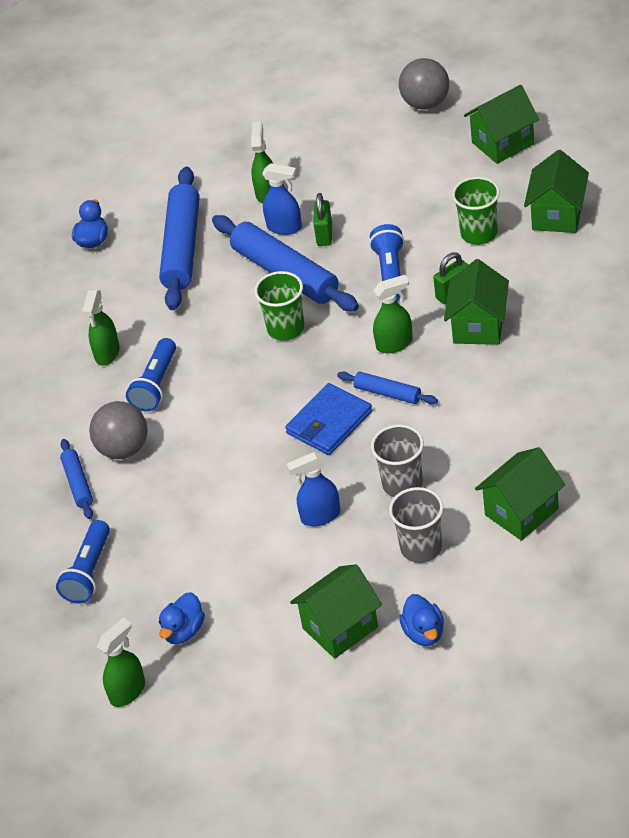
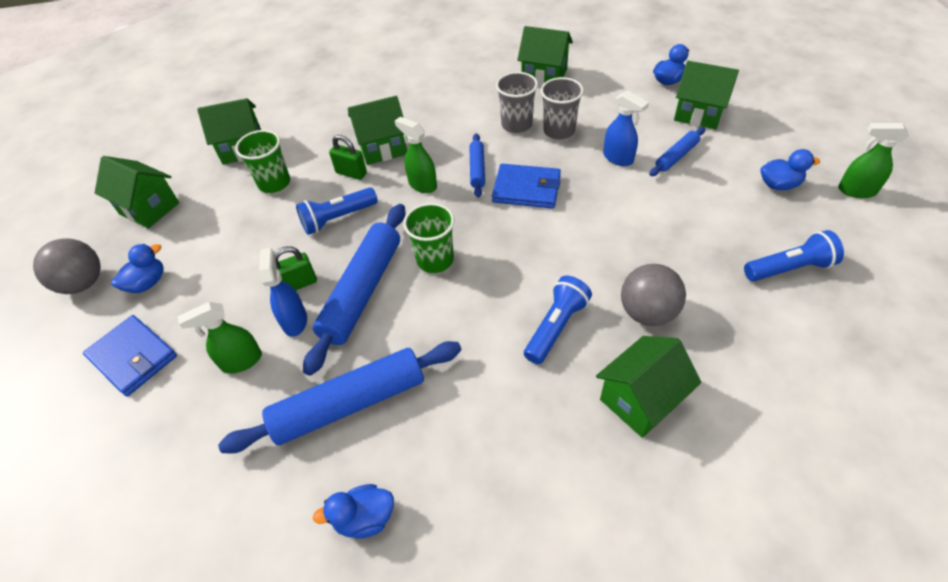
camera: 120 degrees left, 5 degrees up
(58, 409) = (640, 400): none -> green house
(78, 483) = (712, 328): blue rolling pin -> blue rolling pin (676, 156)
(107, 353) = (539, 395): green spray bottle -> none
(156, 385) = (556, 326): blue flashlight -> blue flashlight turned 45 degrees counterclockwise
(317, 134) = (133, 357): none -> blue wallet
(396, 142) = (147, 283): none -> blue duck
(421, 547) = (605, 104): grey cup -> grey cup (516, 124)

